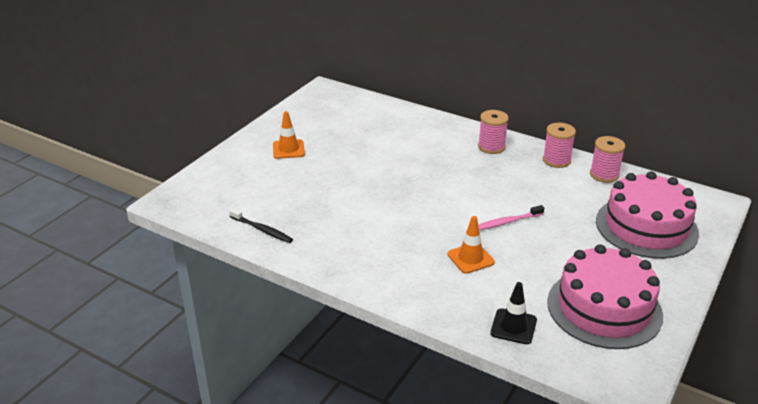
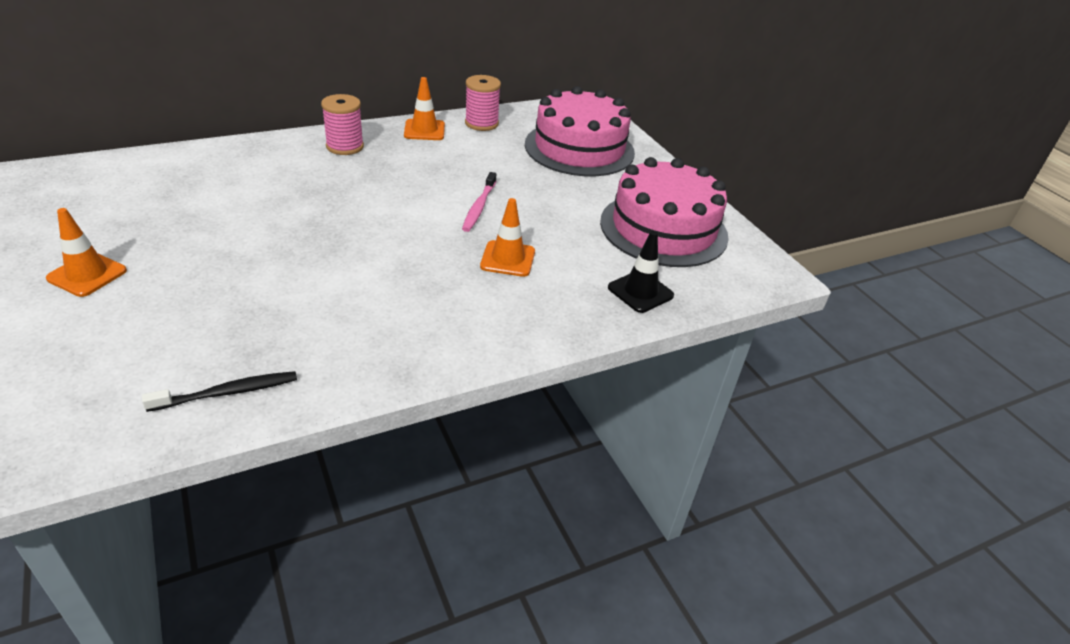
camera: 60 degrees left, 5 degrees up
(556, 160) = (424, 130): pink spool -> orange traffic cone

